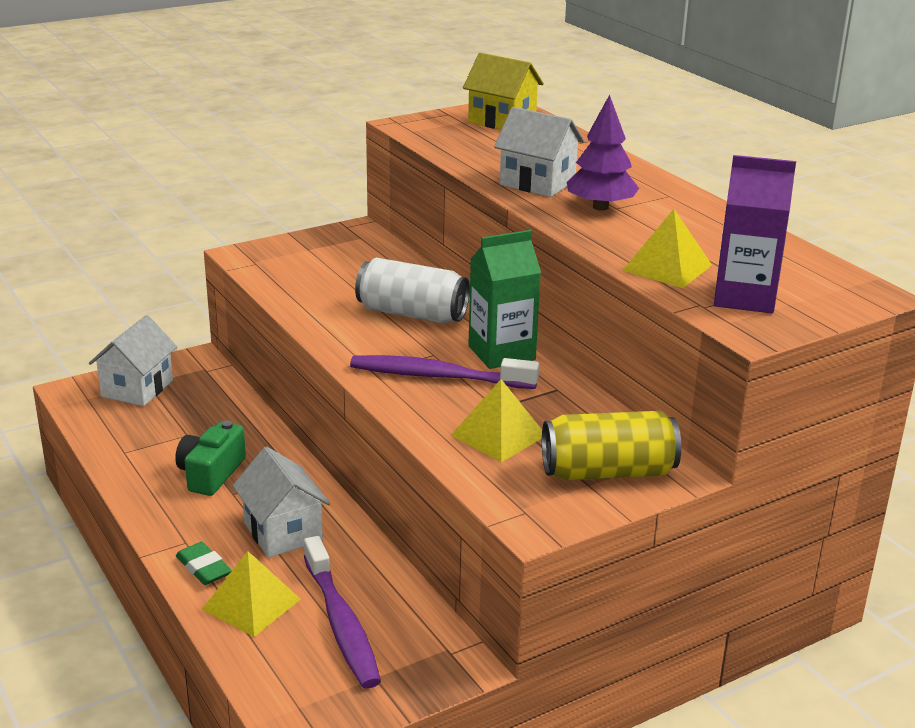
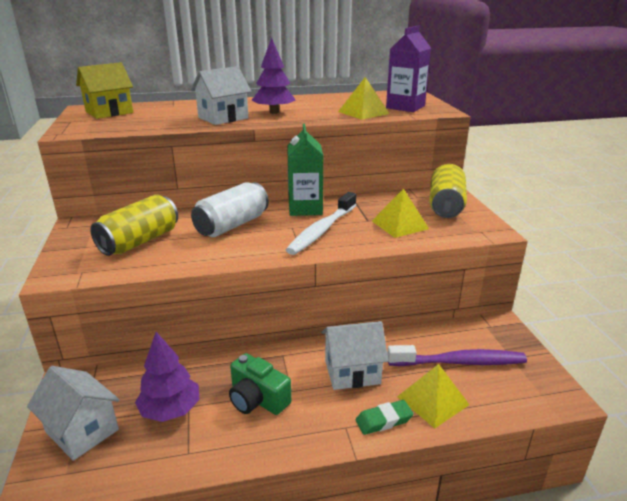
camera: 70 degrees left, 0 degrees up
(178, 426) = (170, 410): none -> purple tree
(336, 272) = (139, 241): none -> yellow can
(437, 376) = (322, 230): purple toothbrush -> white toothbrush

